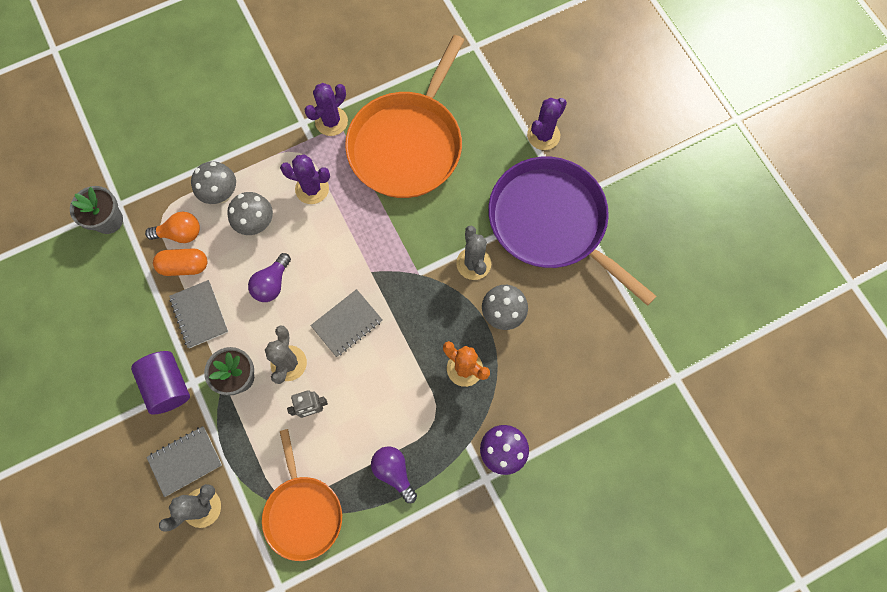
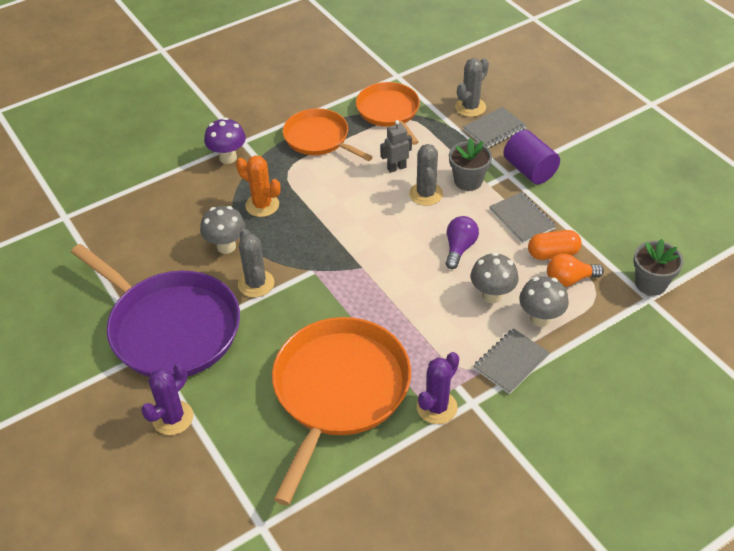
camera: 175 degrees right, 25 degrees down
(312, 189) = (441, 334): purple cactus -> none
(347, 323) = (378, 226): grey notebook -> grey notebook (511, 362)
(394, 472) = (319, 138): purple light bulb -> orange pan

